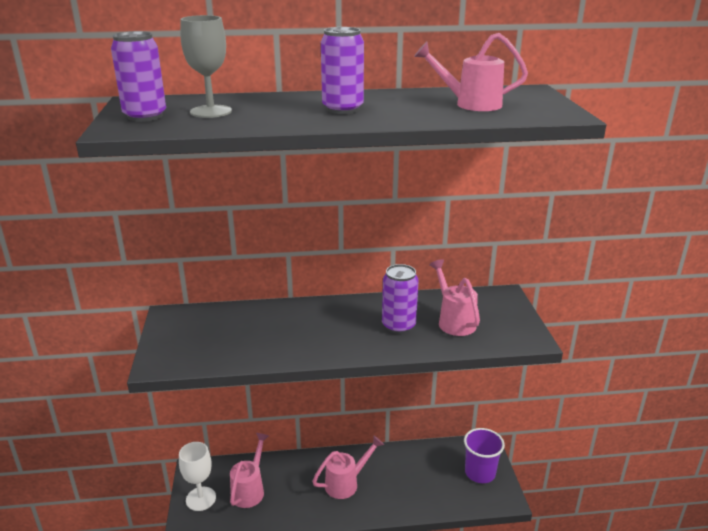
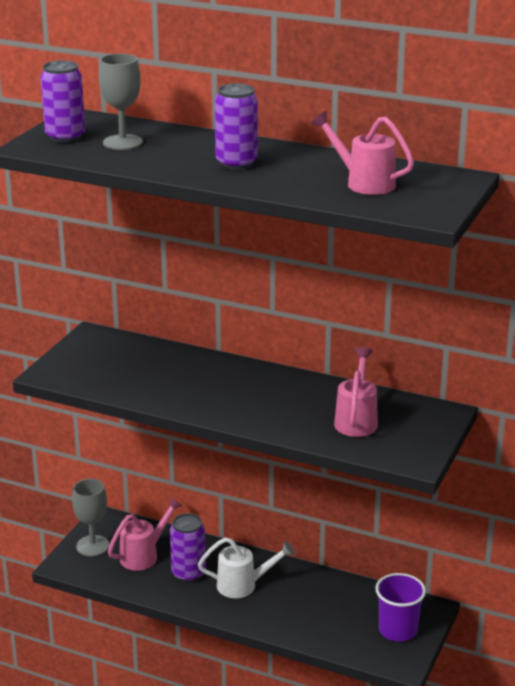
camera: 30 degrees right, 0 degrees up
(201, 499) = (92, 546): white goblet -> grey goblet
(346, 483) = (244, 585): pink watering can -> white watering can
(398, 326) = (294, 408): purple can -> purple can (188, 573)

